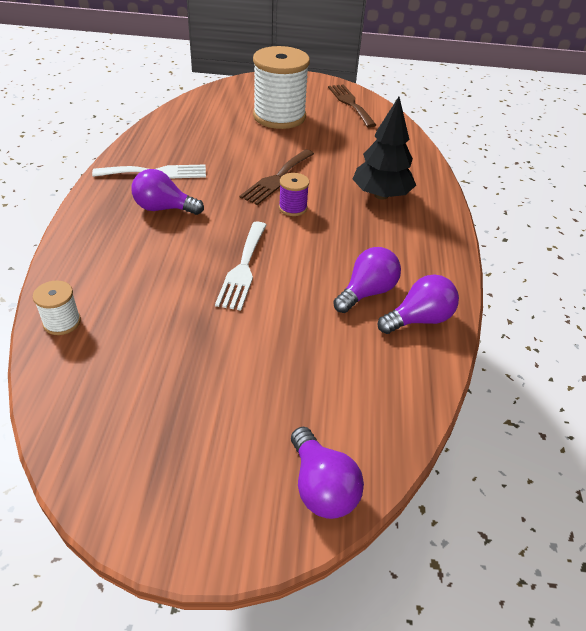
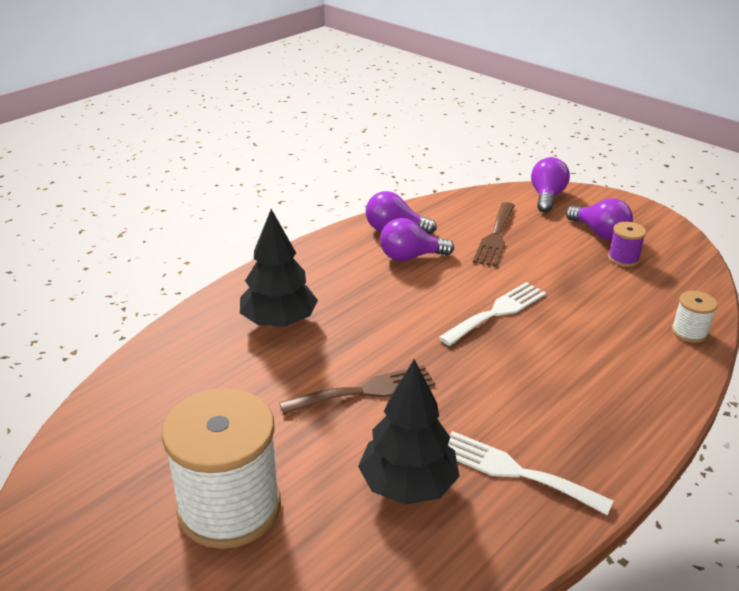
camera: 140 degrees left, 10 degrees down
(164, 208) = (536, 408): purple light bulb -> purple light bulb (599, 233)
(208, 149) = (408, 485): none -> black tree
(293, 208) = (388, 347): purple spool -> purple spool (623, 258)
(350, 103) = (84, 482): brown fork -> brown fork (495, 237)

